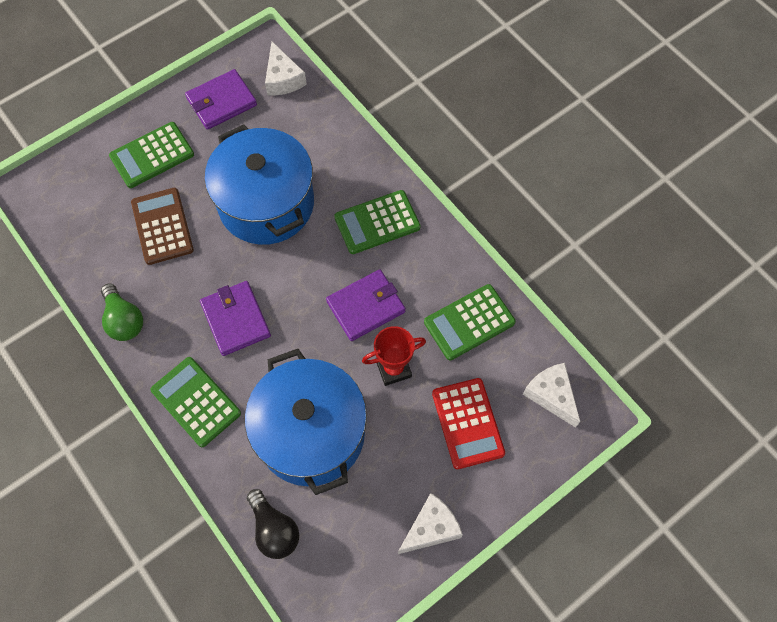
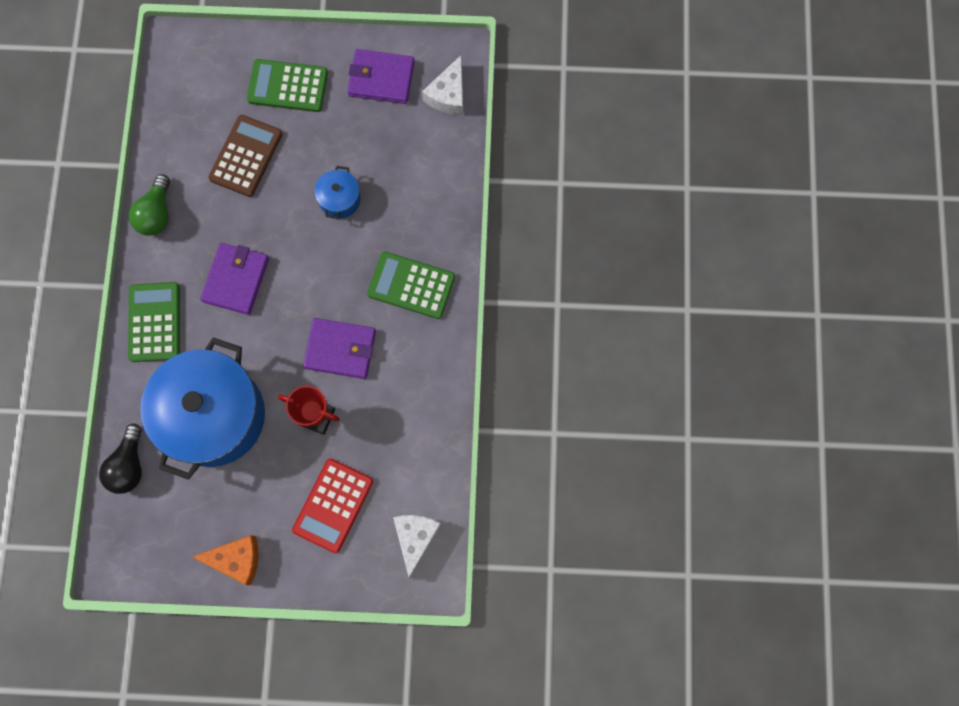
camera: 40 degrees right, 10 degrees up
(266, 204) = (340, 199): blue pot -> blue pot, size x0.42
(431, 528) = (236, 559): white cheese -> orange cheese
(469, 322) = (407, 428): green calculator -> none

